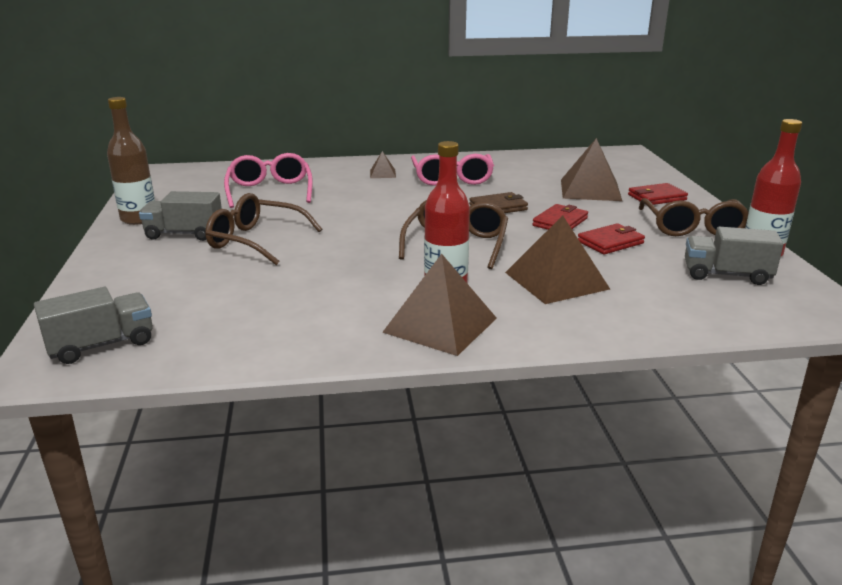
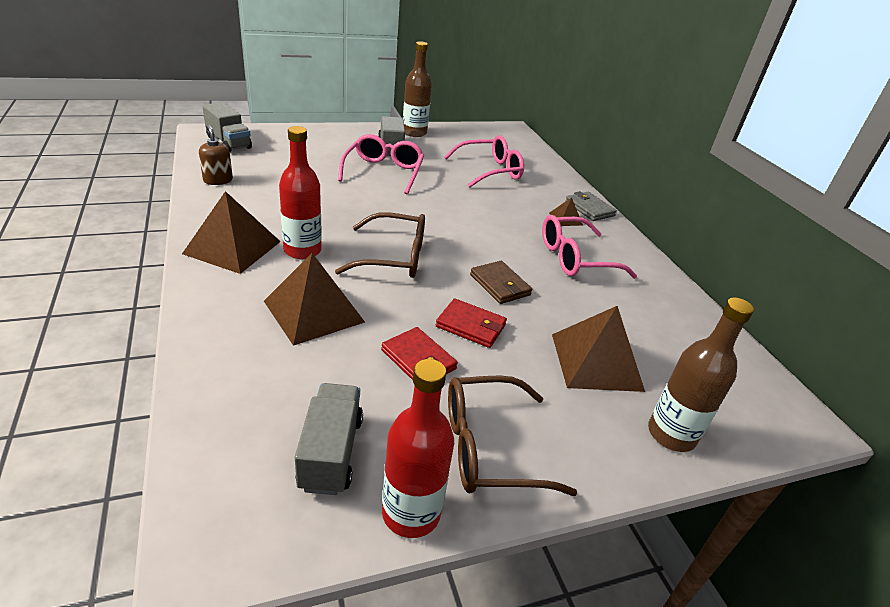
camera: 75 degrees right, 10 degrees up
(248, 345) = (218, 180): none -> brown soap dispenser
(255, 241) = (383, 172): brown glasses -> pink glasses
(364, 163) = (589, 209): none -> grey wallet
(653, 182) = (671, 434): none -> brown bottle
(656, 197) = (599, 427): red wallet -> none

